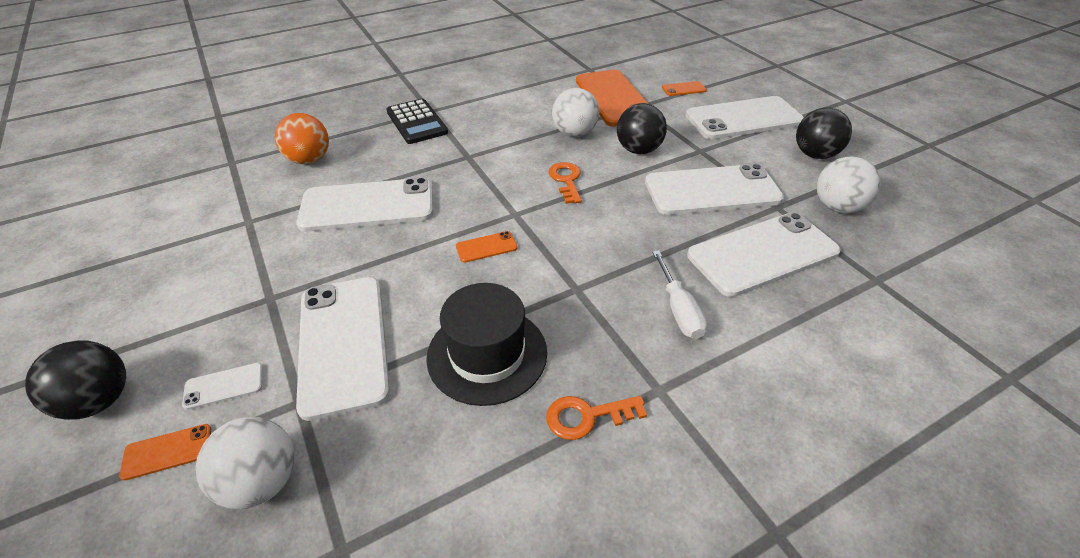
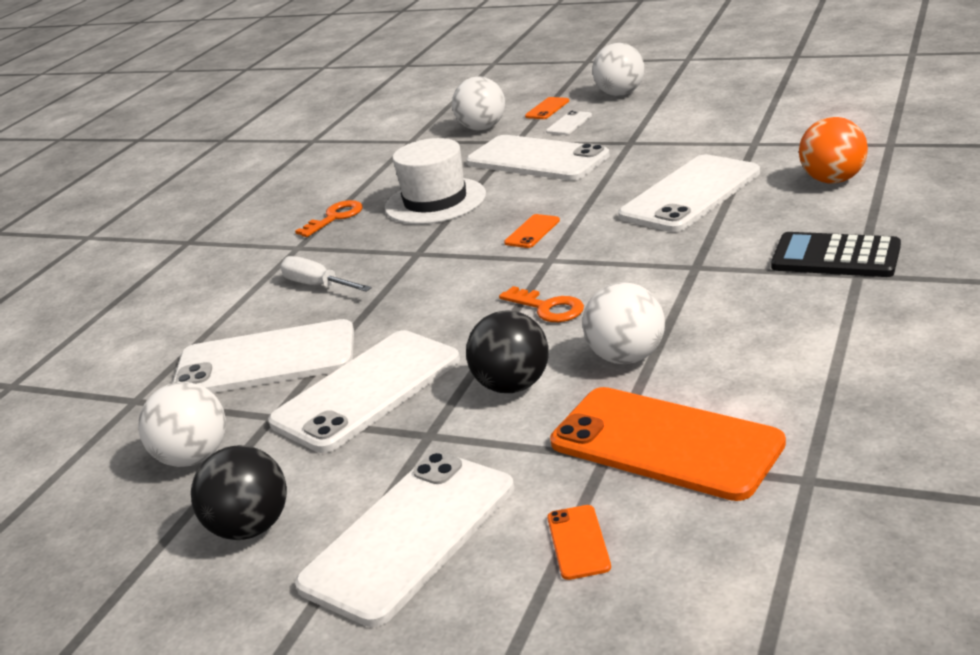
camera: 145 degrees right, 15 degrees down
(99, 401) = (620, 94): black ball -> white ball
(487, 354) = (435, 201): black hat -> white hat
(684, 89) = (578, 542): orange phone -> orange phone turned 45 degrees counterclockwise
(762, 254) = (265, 360): white phone -> white phone turned 60 degrees clockwise

